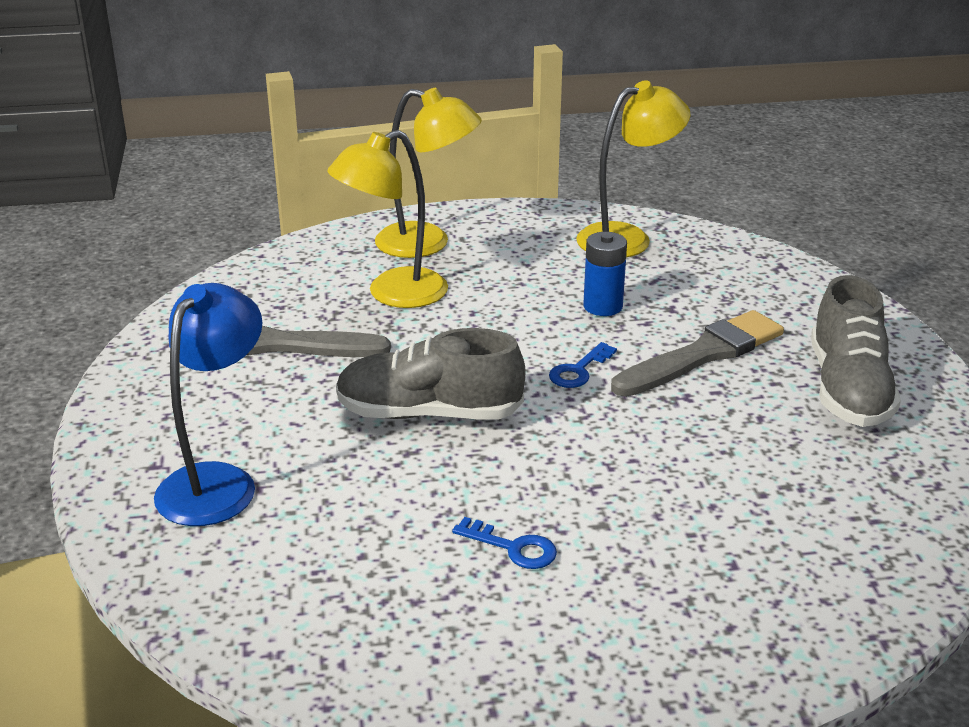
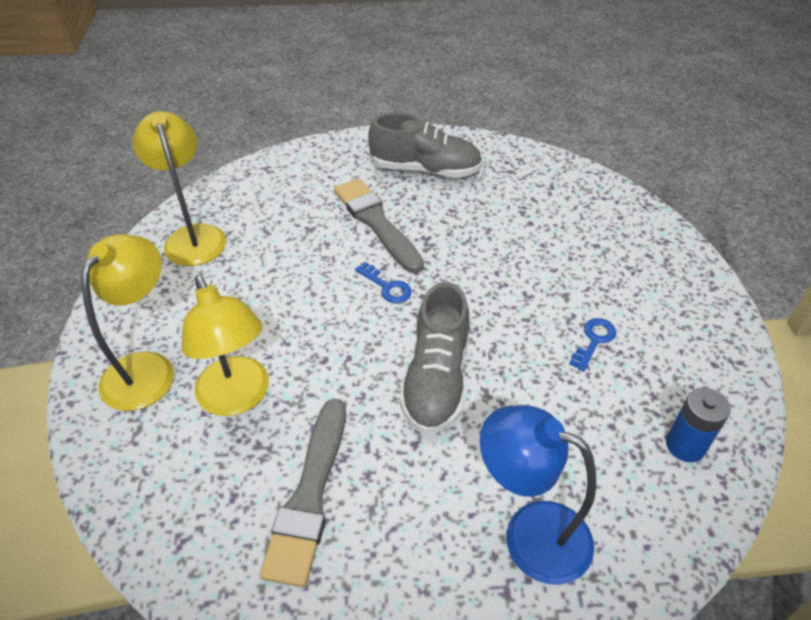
camera: 85 degrees left, 15 degrees up
(603, 306) = (298, 263): blue battery -> blue battery (685, 445)

